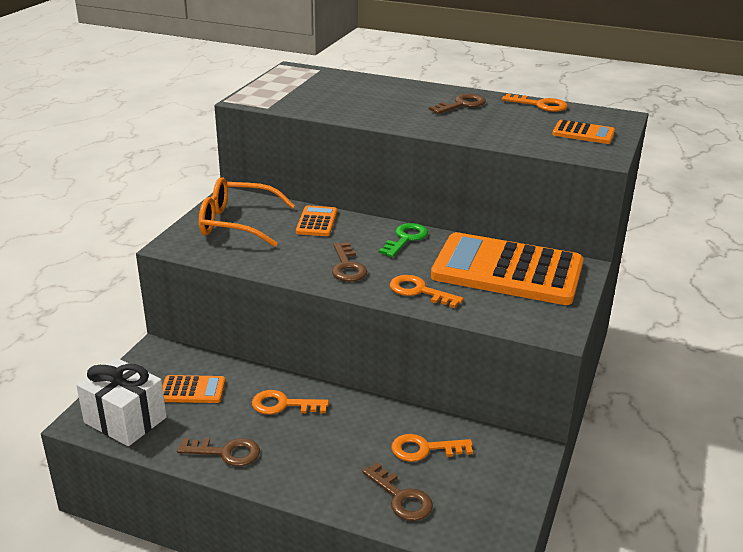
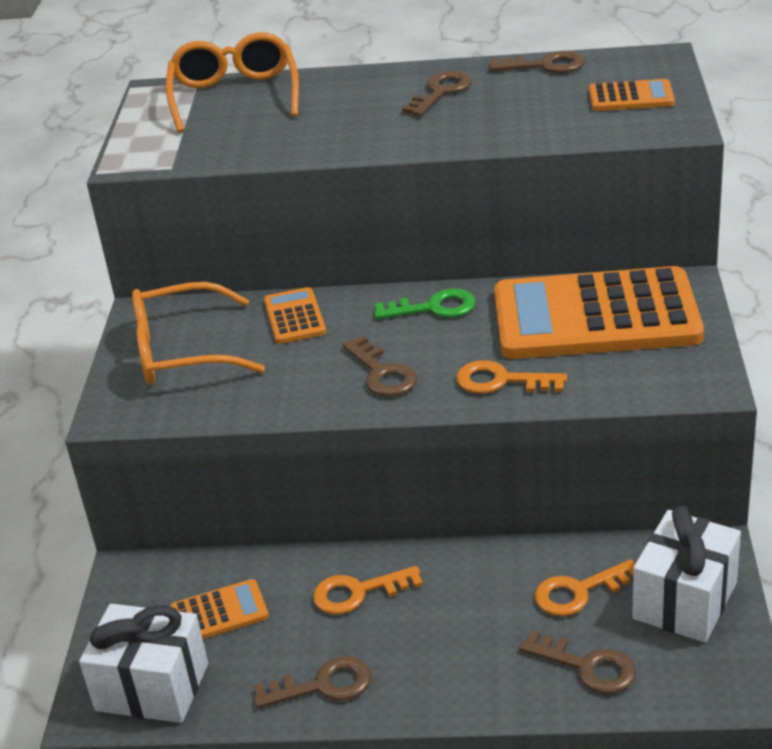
camera: 15 degrees left, 5 degrees up
(335, 80) = (235, 96): none -> orange glasses
(405, 239) = (433, 308): green key -> green key turned 75 degrees clockwise
(493, 477) = (684, 600): none -> white gift
(540, 105) = (545, 65): orange key -> brown key

